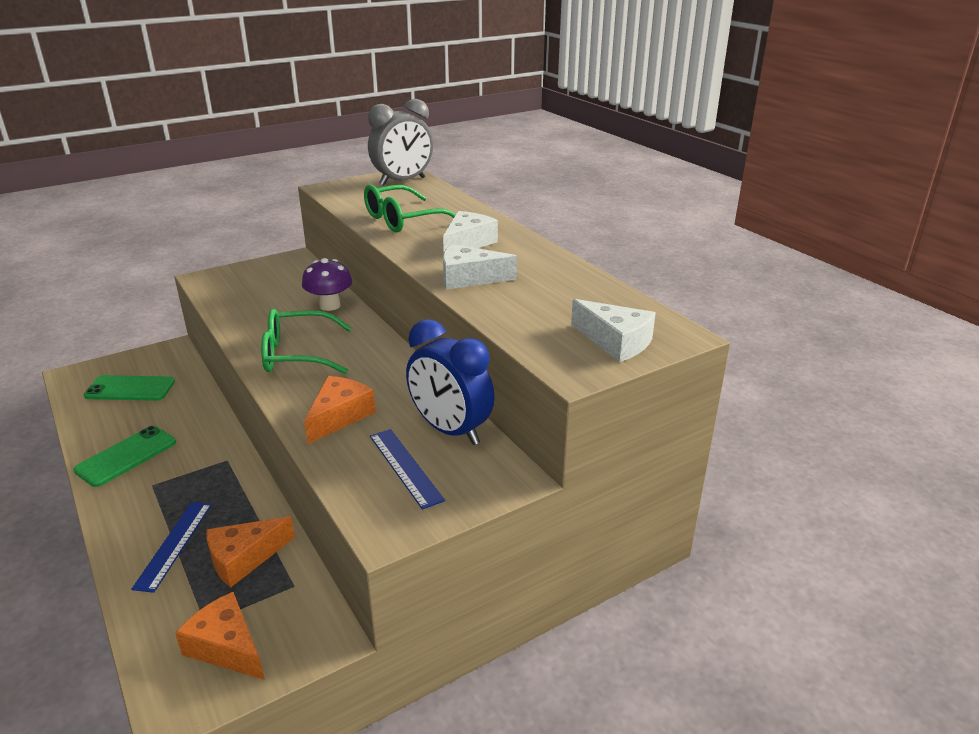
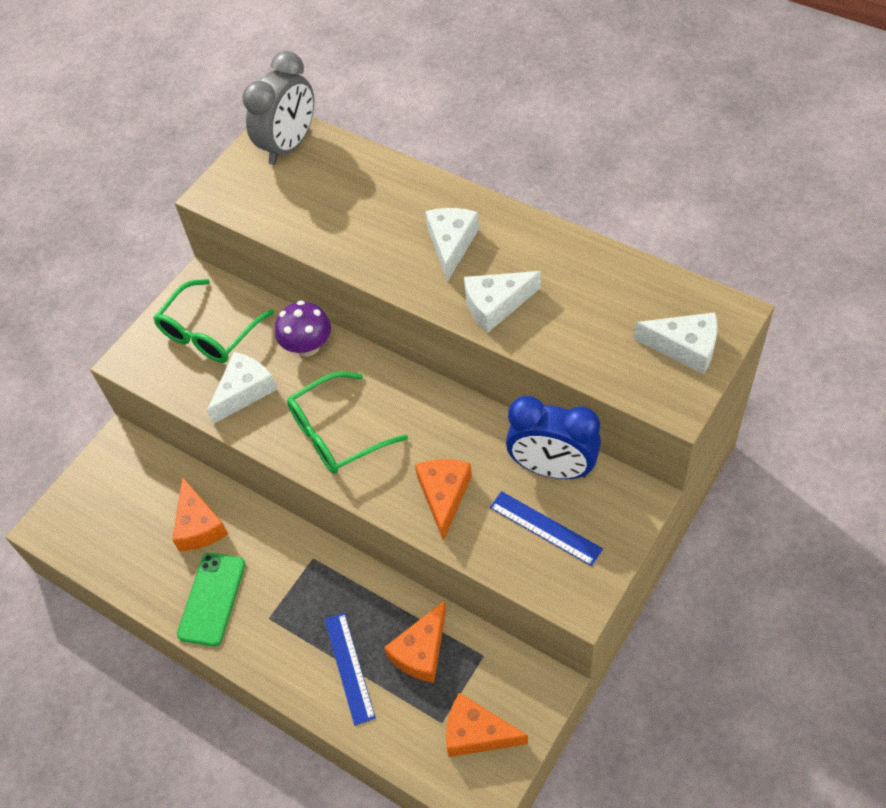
camera: 20 degrees left, 25 degrees up
(130, 389) = (129, 517): green phone -> none
(169, 410) = (199, 526): none -> orange cheese
(258, 314) = (244, 391): none -> white cheese
(404, 220) = (352, 226): green glasses -> green glasses (210, 332)

